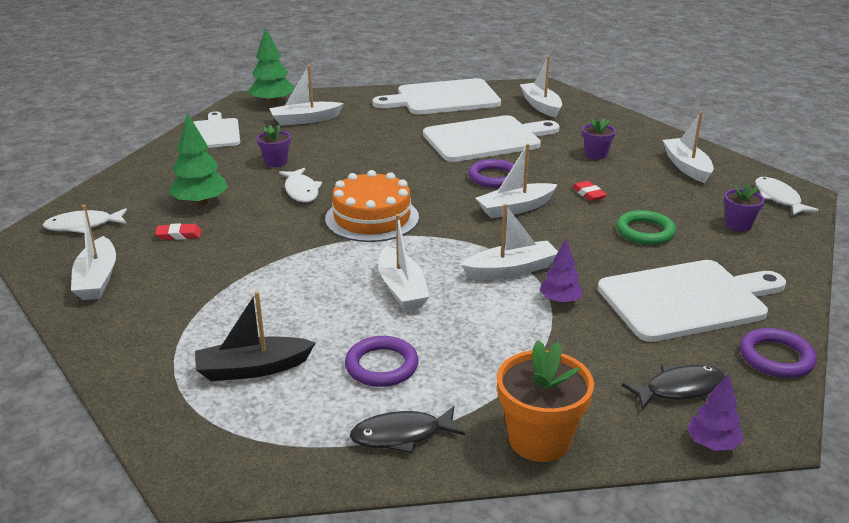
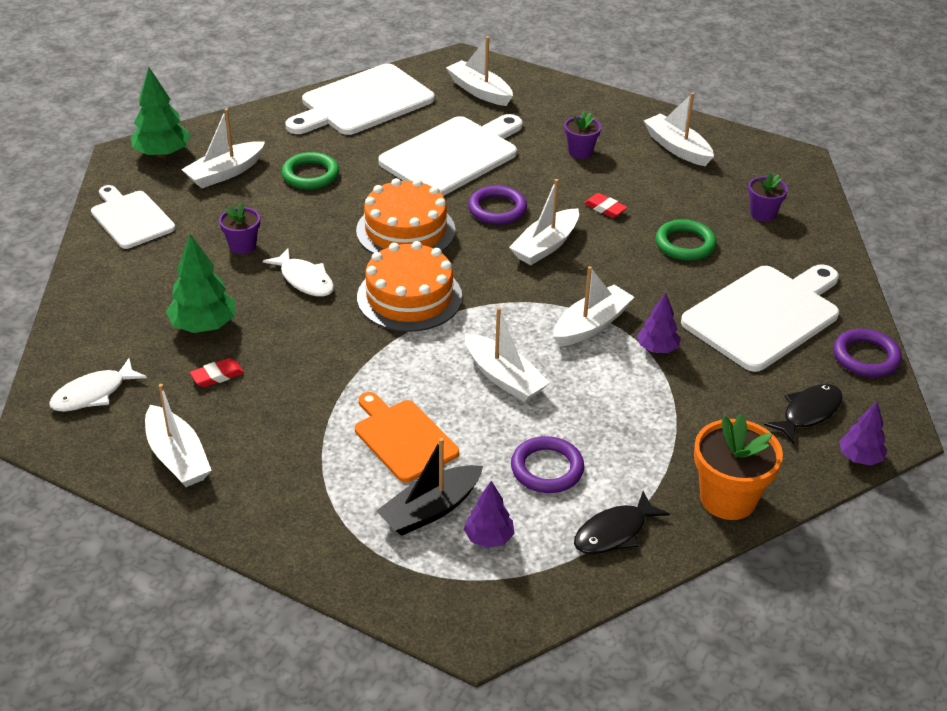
camera: 25 degrees left, 10 degrees up
(278, 310) = (403, 438): none -> orange cutting board
(282, 405) = (488, 538): none -> purple tree
(365, 131) = (310, 175): none -> green ring
(407, 176) = (405, 230): none -> orange cake
(778, 198) = (781, 169): white fish -> none

